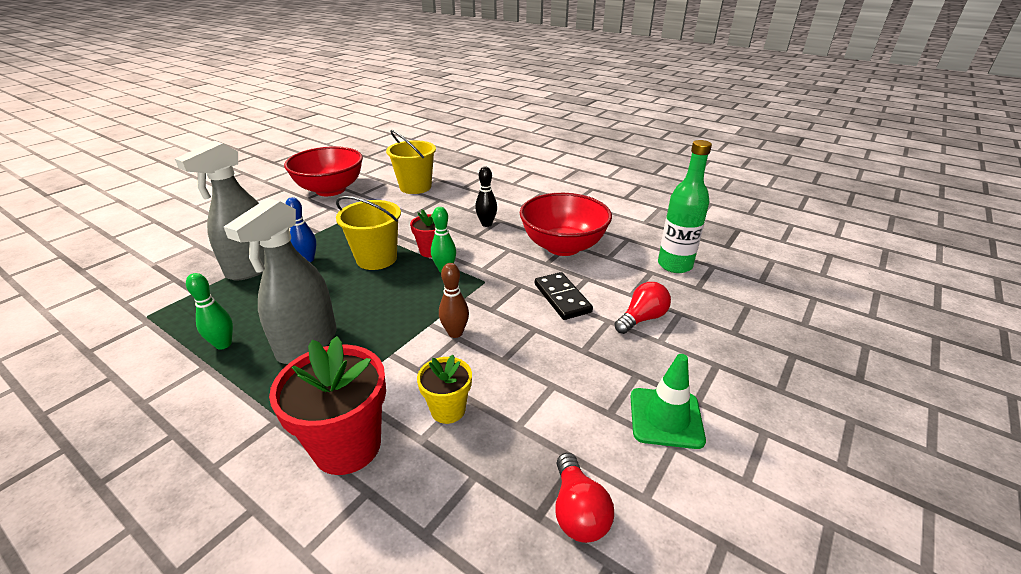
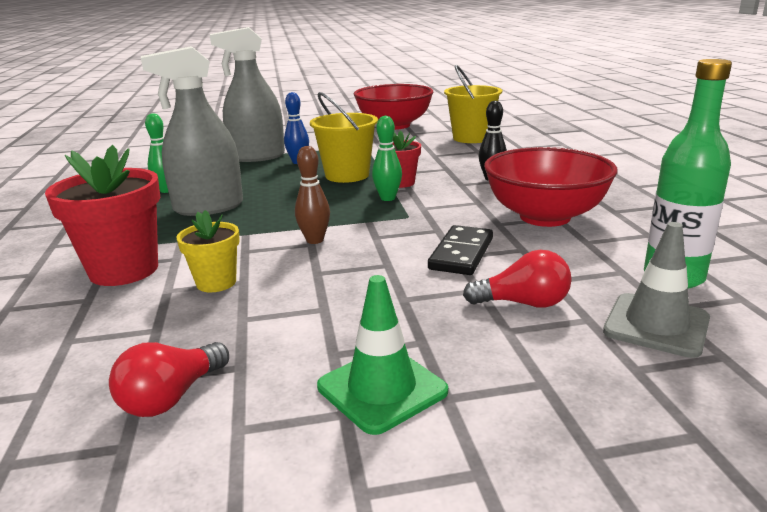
camera: 45 degrees right, 10 degrees down
(707, 301) = (656, 325): none -> grey traffic cone

